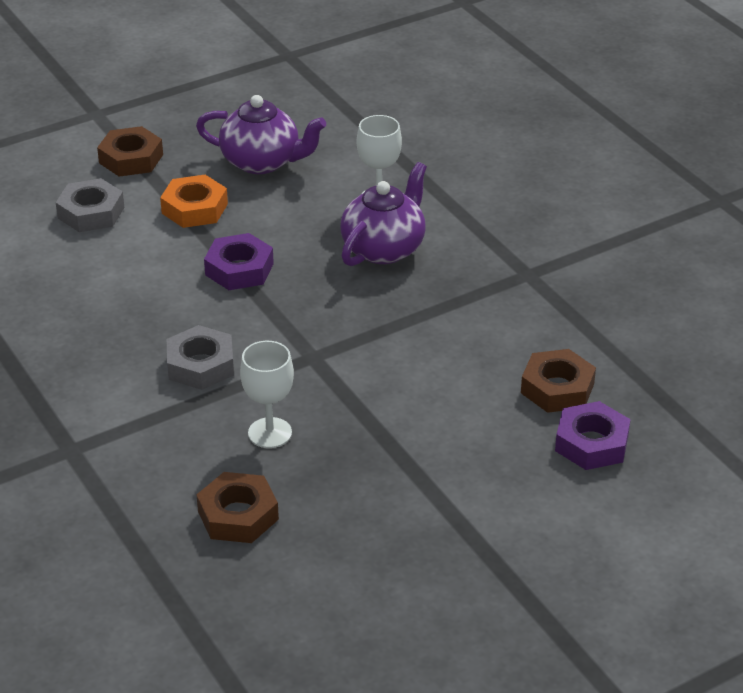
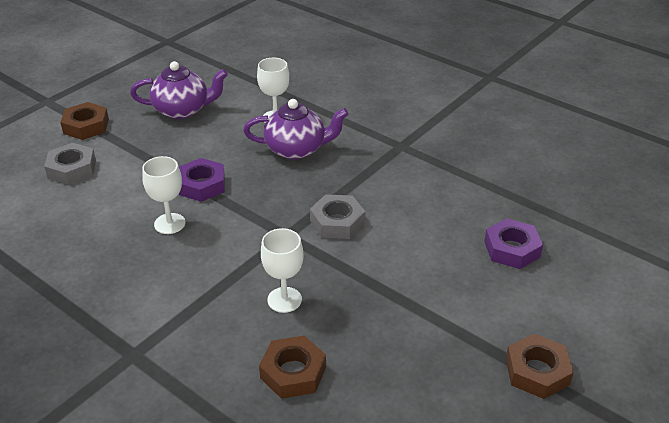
camera: 20 degrees left, 0 degrees up
(178, 309) = (169, 223): none -> white goblet
(194, 208) = (149, 150): orange nut -> none
(200, 365) = (206, 261): grey nut -> grey nut (337, 222)
(384, 248) = (296, 149): purple teapot -> purple teapot turned 75 degrees clockwise
(557, 388) = (466, 217): brown nut -> brown nut (537, 371)

